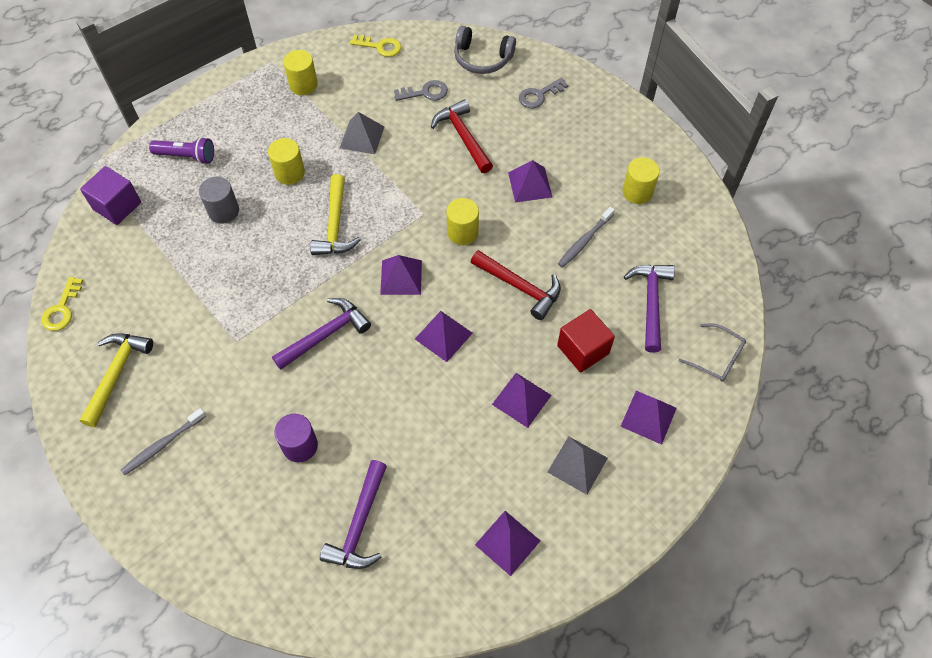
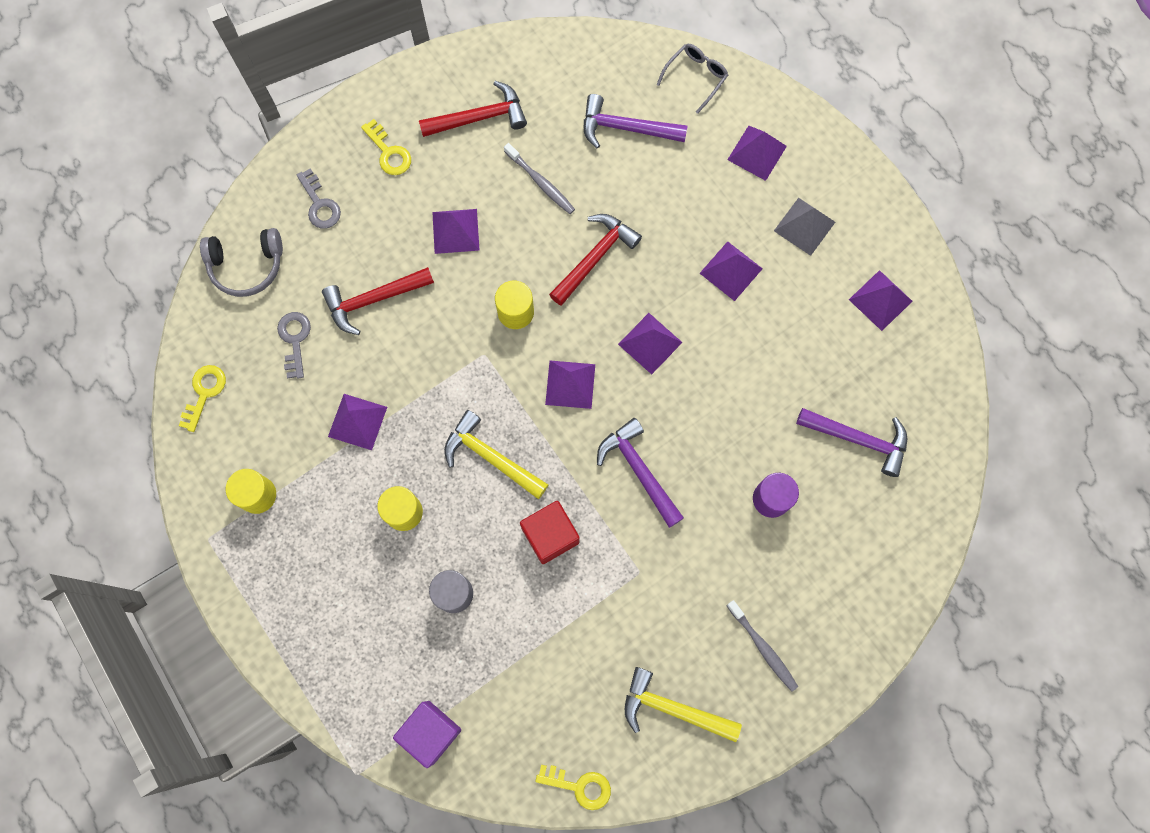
camera: 85 degrees left, 15 degrees up
(187, 156) = (360, 646): purple flashlight -> none
(335, 225) = (490, 457): yellow hammer -> yellow hammer turned 150 degrees counterclockwise
(362, 137) = (357, 421): grey pyramid -> purple pyramid
(482, 58) = (246, 265): grey headphones -> grey headphones turned 60 degrees clockwise
(583, 349) = (677, 203): red cube -> red cube (550, 535)
(592, 134) = (389, 152): none -> yellow key
(637, 192) = (480, 117): yellow cylinder -> red hammer

